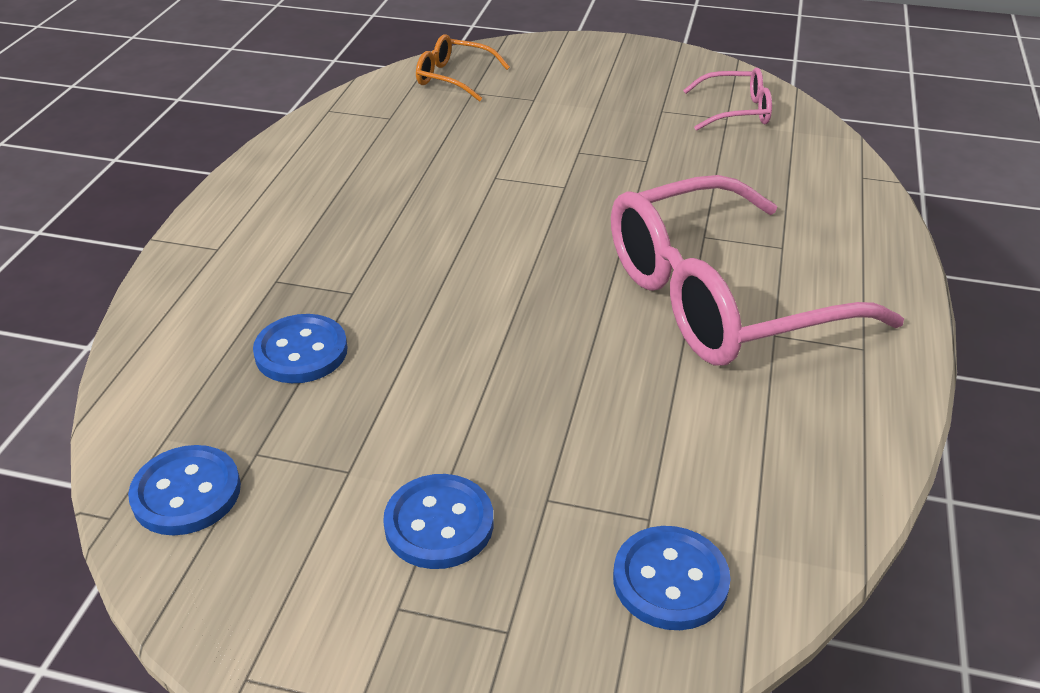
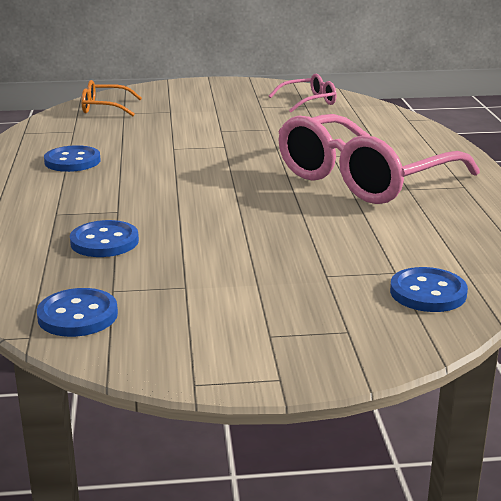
camera: 20 degrees left, 15 degrees down
(439, 524) = (266, 297): blue button -> blue button (72, 161)

